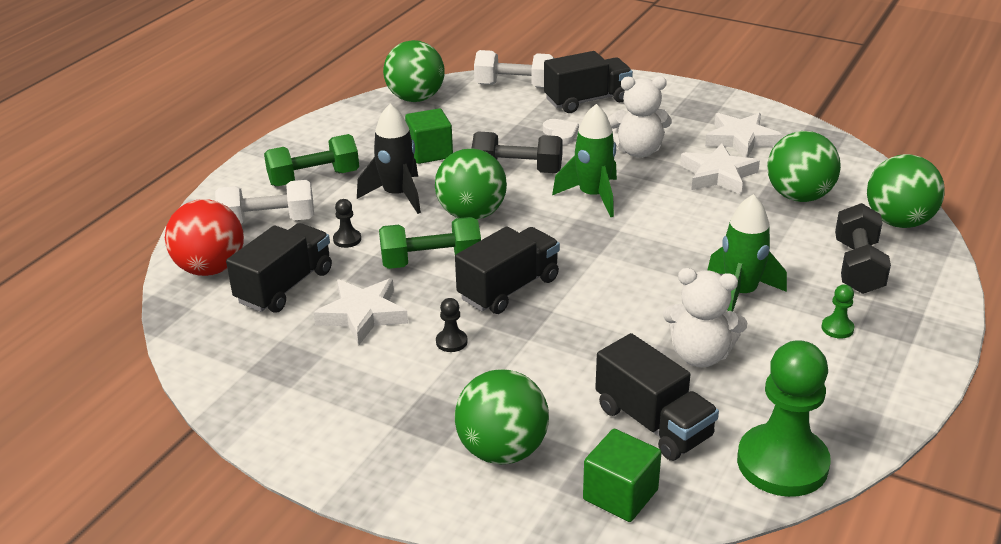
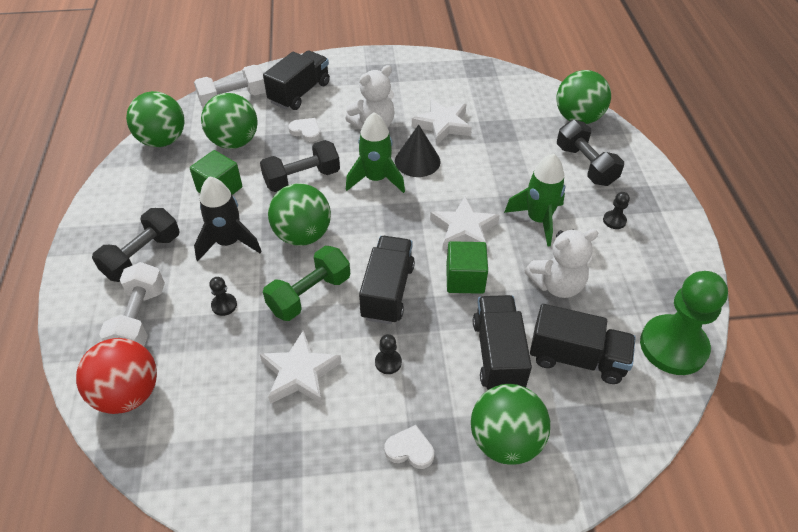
camera: 35 degrees left, 15 degrees up
(268, 222) = (139, 319): white dumbbell -> white dumbbell turned 45 degrees counterclockwise
(285, 286) = (211, 378): black truck -> black truck (498, 354)
(314, 178) = (142, 256): green dumbbell -> black dumbbell
(403, 413) = (410, 450): none -> white heart
(620, 494) = (608, 431): green cube -> green cube (465, 279)
(654, 196) = (417, 161): none -> black cone
(741, 140) = (432, 88): white star -> white star (464, 229)
(798, 196) = (506, 122): green ball -> green ball (234, 142)
(837, 328) = (614, 220): green pawn -> black pawn

